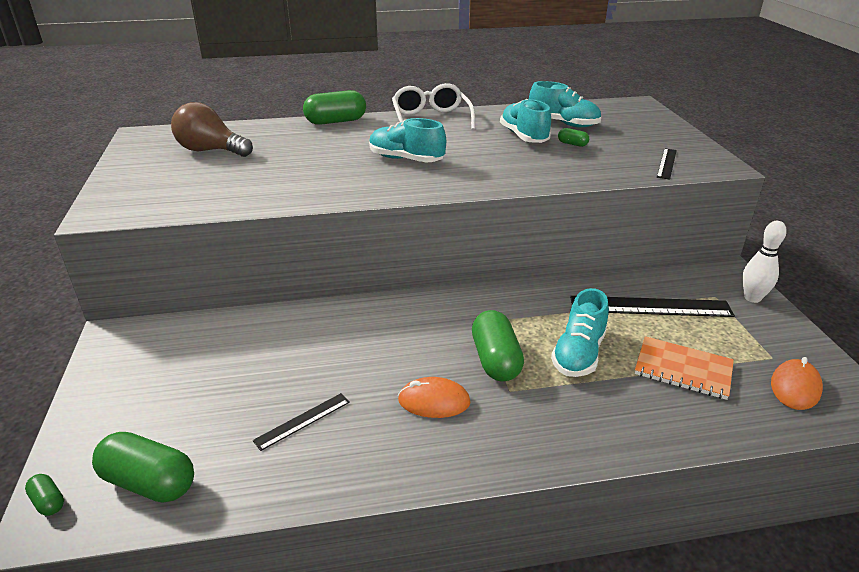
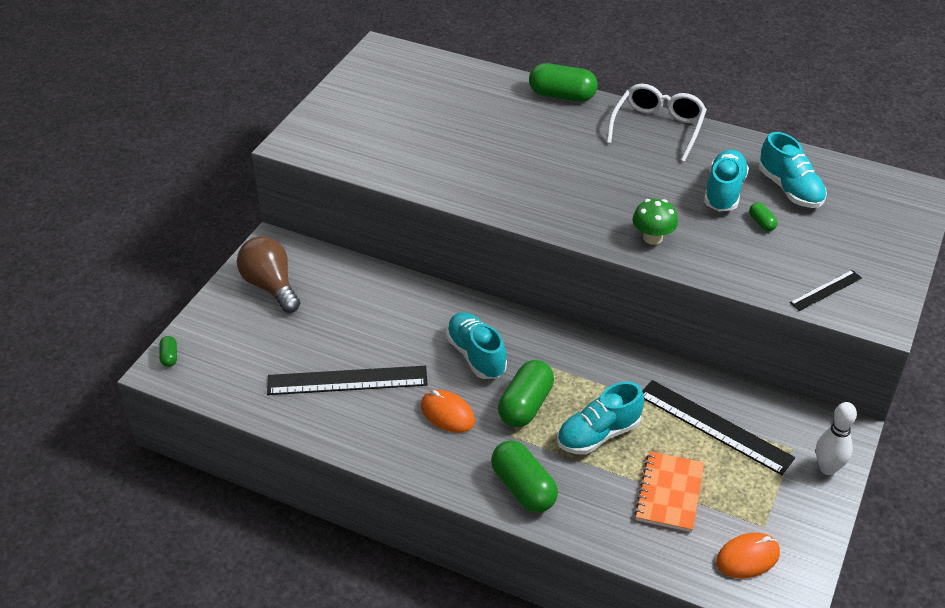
camera: 35 degrees right, 10 degrees up
(149, 483) = (228, 374): green capsule -> green capsule (523, 488)
(211, 151) = (421, 96): brown light bulb -> brown light bulb (270, 286)
(302, 421) = (347, 381): black ruler -> black ruler, size x1.91
(406, 159) = (576, 177): turquoise shoe -> turquoise shoe (476, 355)
(511, 174) = (652, 238): none -> green mushroom
(683, 369) = (669, 493): orange notebook -> orange notebook turned 45 degrees clockwise

